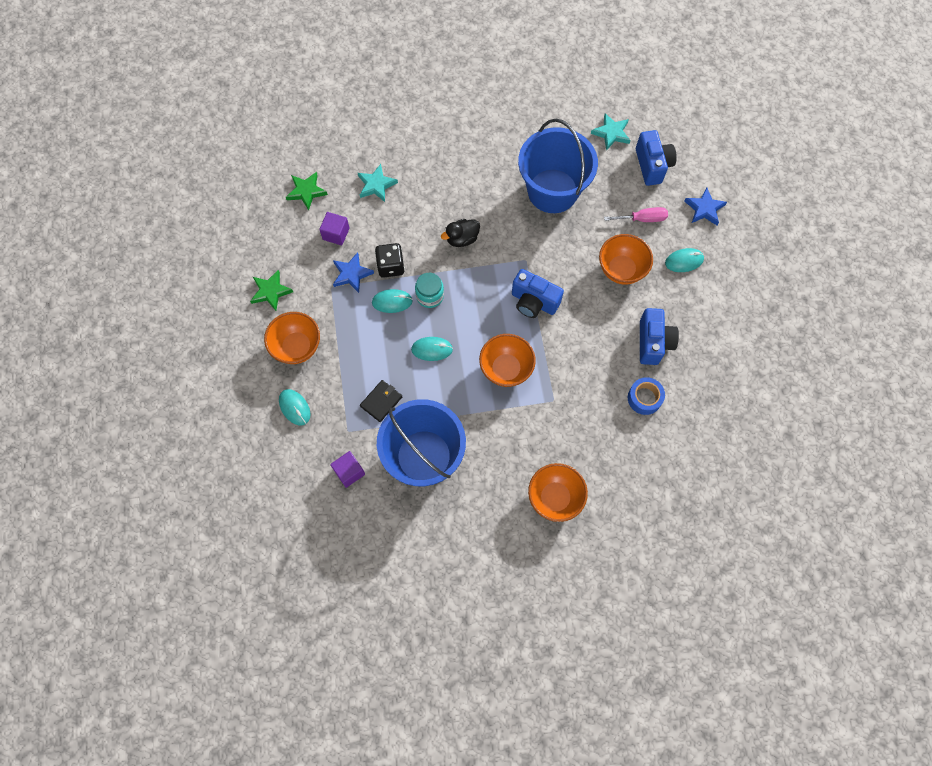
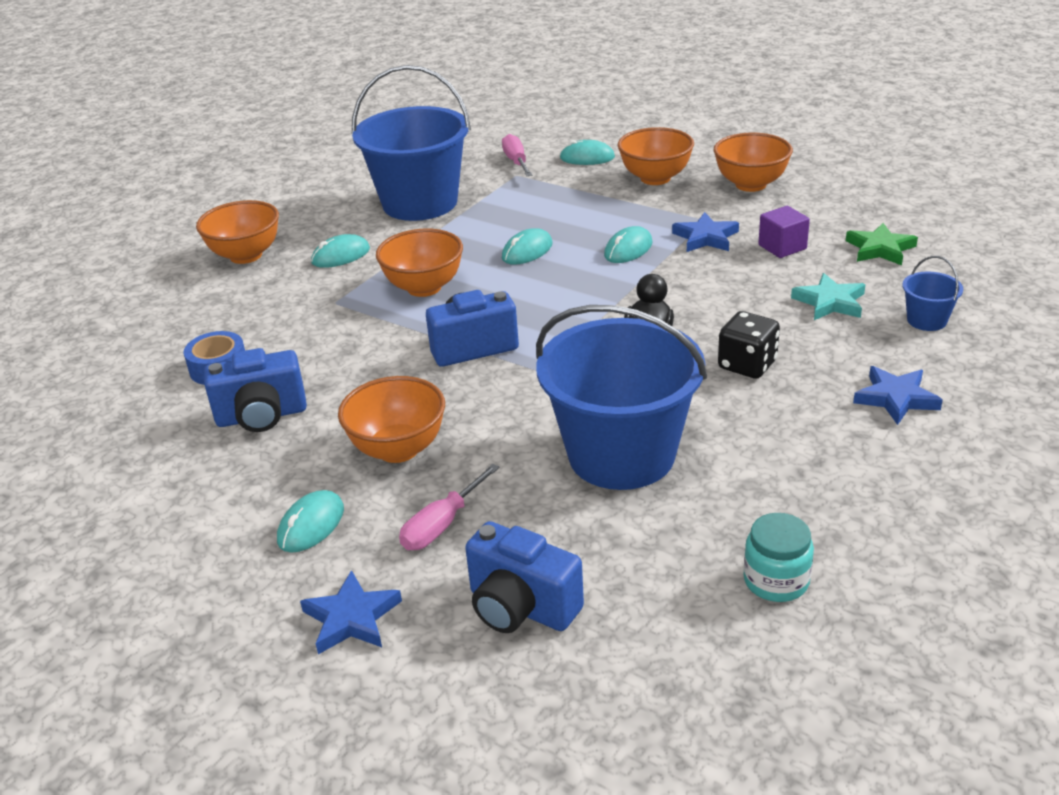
camera: 135 degrees right, 35 degrees down
(271, 291) = (750, 184): green star -> orange bowl
(329, 446) = (516, 162): none -> pink screwdriver
(349, 472) = (475, 163): purple cube -> none
(364, 142) = (926, 320): none -> blue bucket
(381, 401) = (517, 201): black wallet -> none
(390, 266) = (680, 266): black dice -> black dice (747, 365)
(430, 296) = (598, 276): turquoise jar -> turquoise jar (776, 581)
(436, 124) = (896, 398): none -> blue star
(512, 443) = (341, 256): none -> turquoise mouse
(611, 133) = (655, 596): turquoise star -> none
(653, 342) = (262, 416): blue camera -> blue camera turned 60 degrees counterclockwise

